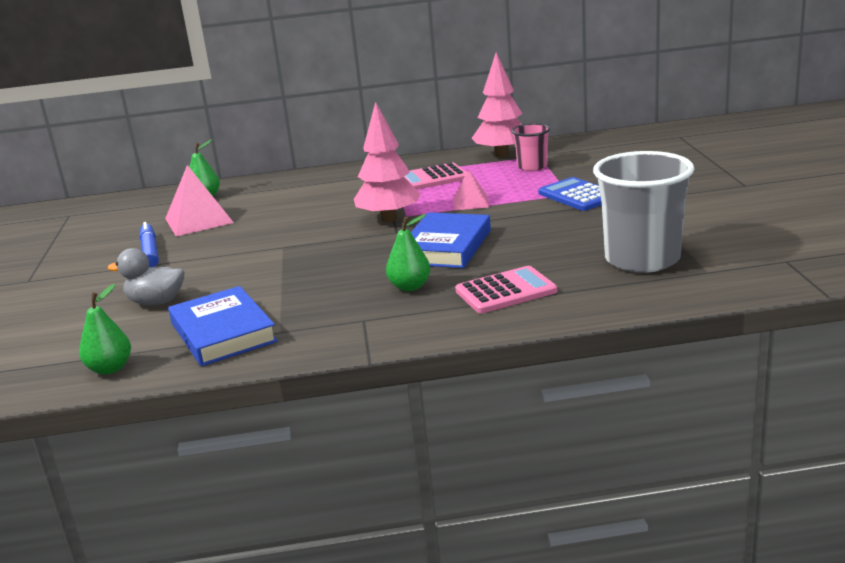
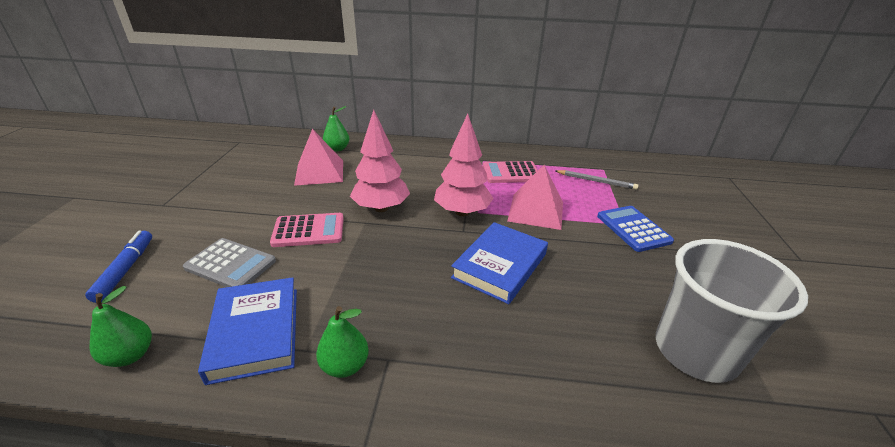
camera: 10 degrees right, 10 degrees up
(150, 251) = (266, 197): blue marker -> blue marker (126, 270)
(156, 302) = (230, 264): grey duck -> grey calculator
(410, 287) = (450, 317): green pear -> green pear (345, 365)
(471, 202) = (536, 211): pink pyramid -> pink pyramid, size x1.71
(502, 155) = (573, 161): pink tree -> pink tree (381, 208)
(505, 291) = (542, 359): pink calculator -> pink calculator (308, 230)
(532, 167) = (596, 181): pink cup -> grey pencil

